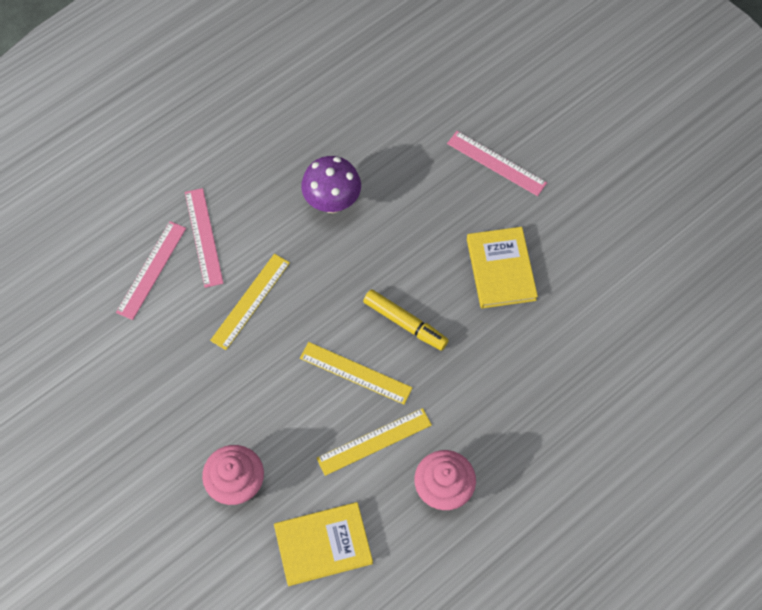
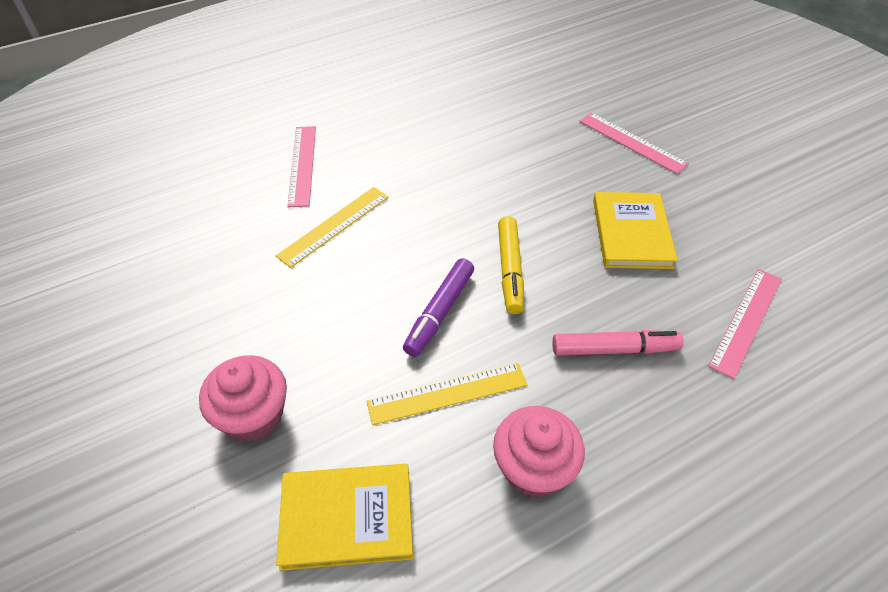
camera: 10 degrees right, 15 degrees down
(151, 270) = (236, 185): pink ruler -> pink ruler (746, 321)
(332, 202) = (448, 153): purple mushroom -> none
(355, 373) = (439, 312): yellow ruler -> purple marker
(405, 323) = (510, 270): yellow marker -> yellow marker turned 45 degrees clockwise
(493, 383) = (614, 349): none -> pink marker

